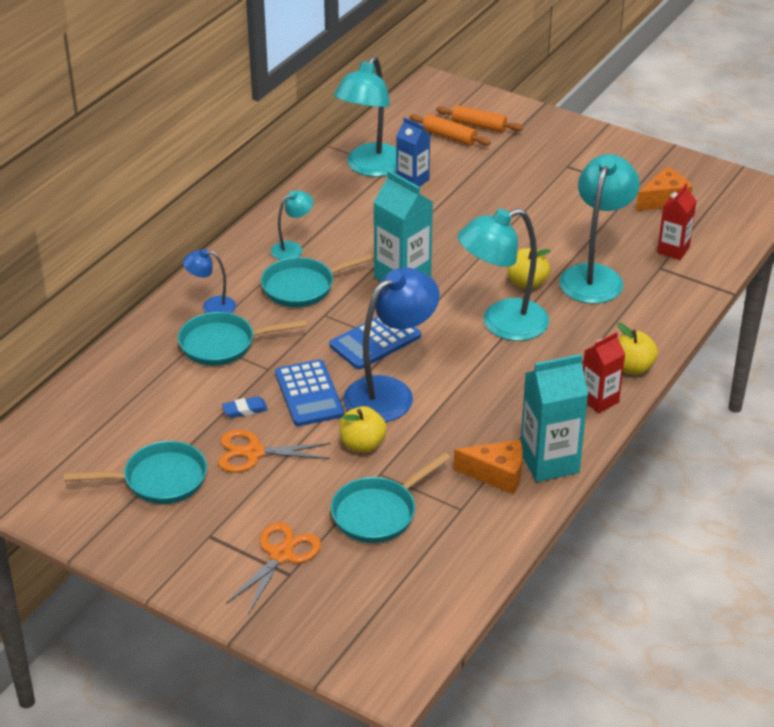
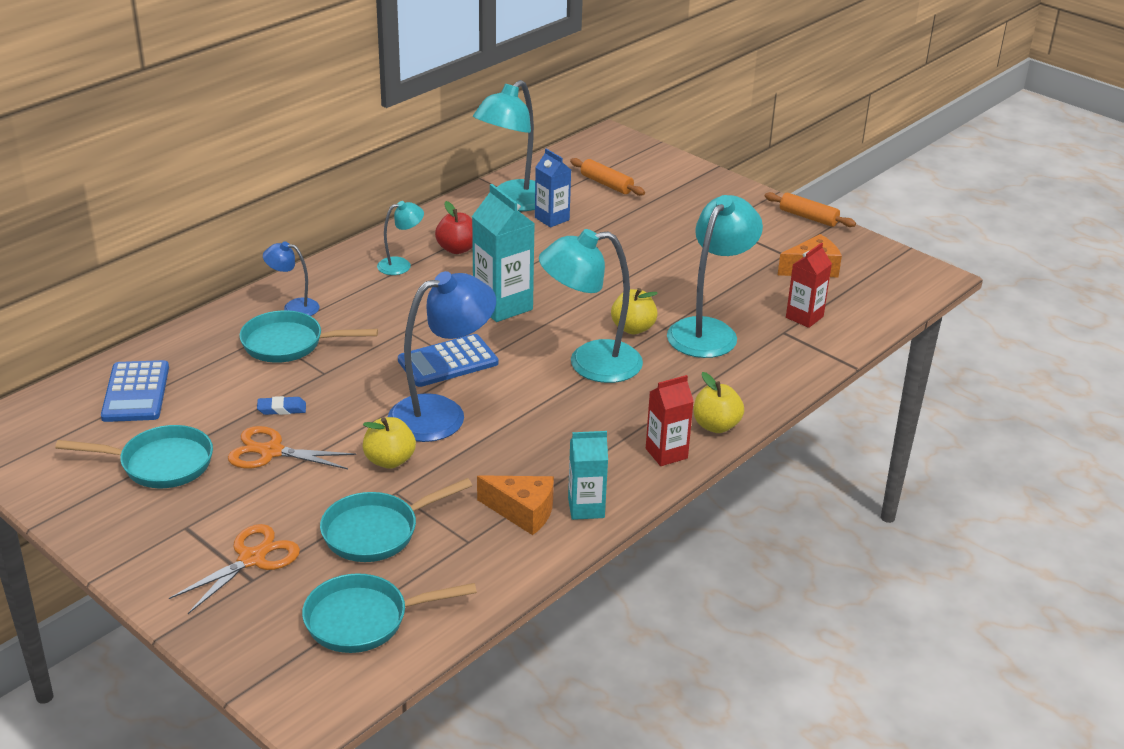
camera: 10 degrees right, 5 degrees down
(303, 287) = (396, 301): turquoise pan -> turquoise pan (363, 620)
(309, 394) = (355, 403): blue calculator -> blue calculator (136, 392)
(337, 224) = (457, 249): none -> red apple
(478, 125) = (641, 178): orange rolling pin -> orange rolling pin (808, 217)
(549, 462) = (586, 508): turquoise carton -> turquoise carton, size x0.63

